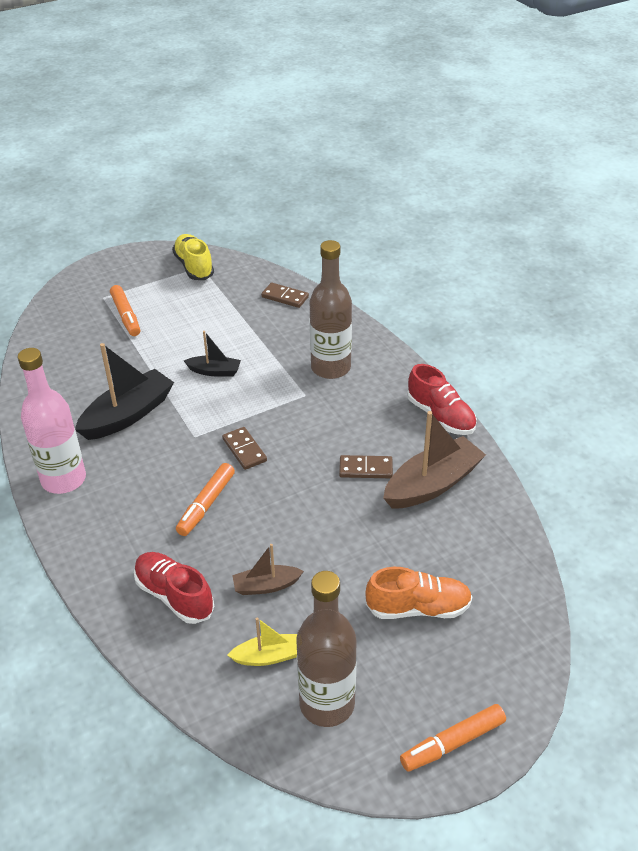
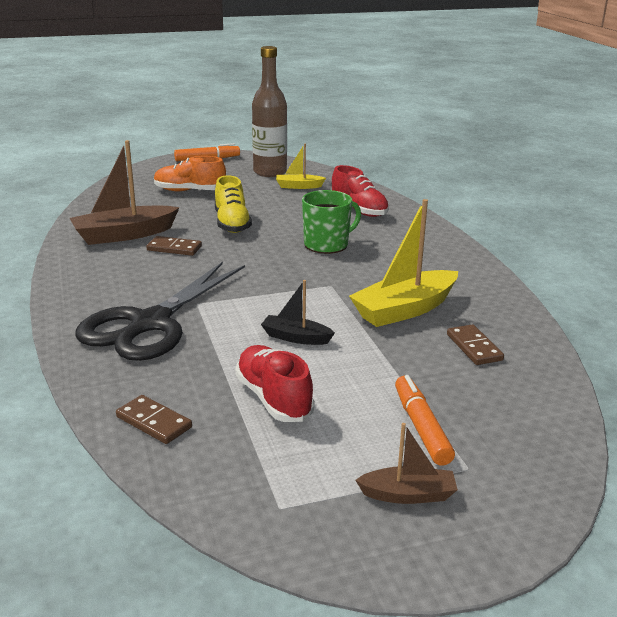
camera: 170 degrees left, 15 degrees down
(63, 479) = (463, 271): pink bottle -> none
(128, 415) = (405, 310): black boat -> yellow boat
(194, 266) = (294, 510): yellow shoe -> yellow shoe (232, 224)
(206, 504) = (327, 244): orange marker -> green mug
(244, 450) = (282, 271): brown domino -> brown domino (474, 347)
(266, 586) = (290, 207): brown boat -> brown boat (408, 495)
(330, 368) = (150, 324): brown bottle -> black scissors
(441, 416) = (69, 272): red shoe -> red shoe (273, 398)

